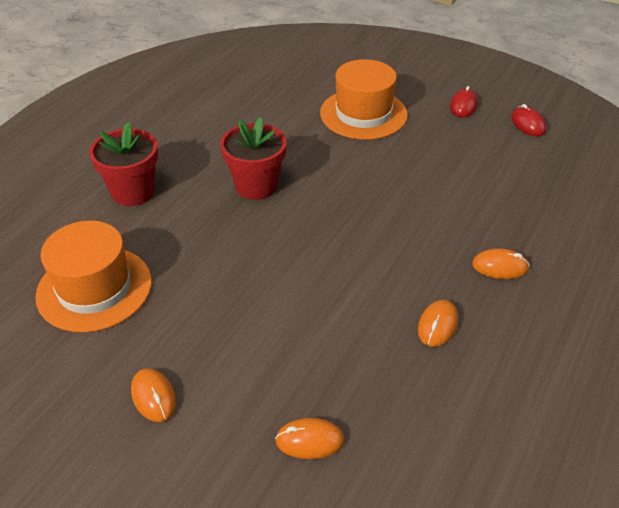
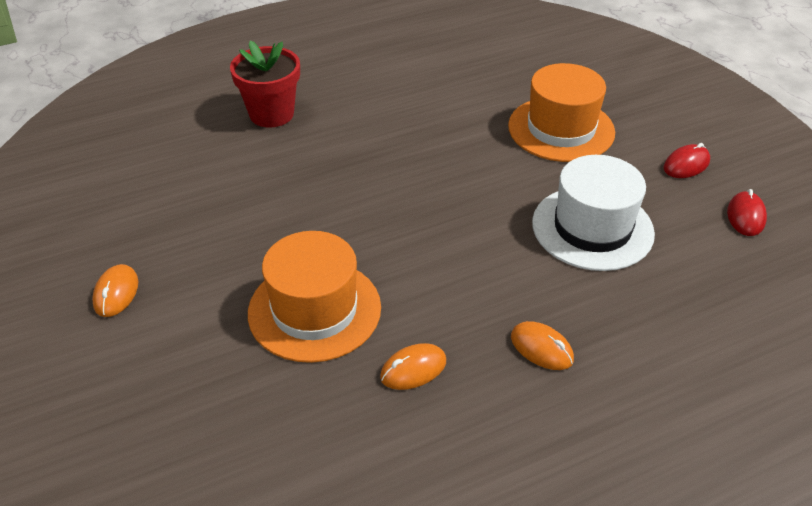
camera: 35 degrees right, 0 degrees up
(94, 288) = (162, 182): orange hat -> orange hat (314, 310)
(256, 186) = (381, 155): red flower pot -> none
(309, 440) = (192, 402): orange mouse -> none
(450, 172) = (592, 228): none -> white hat

